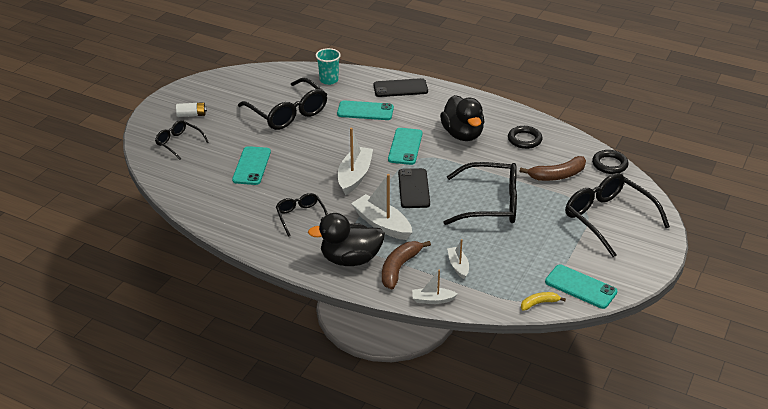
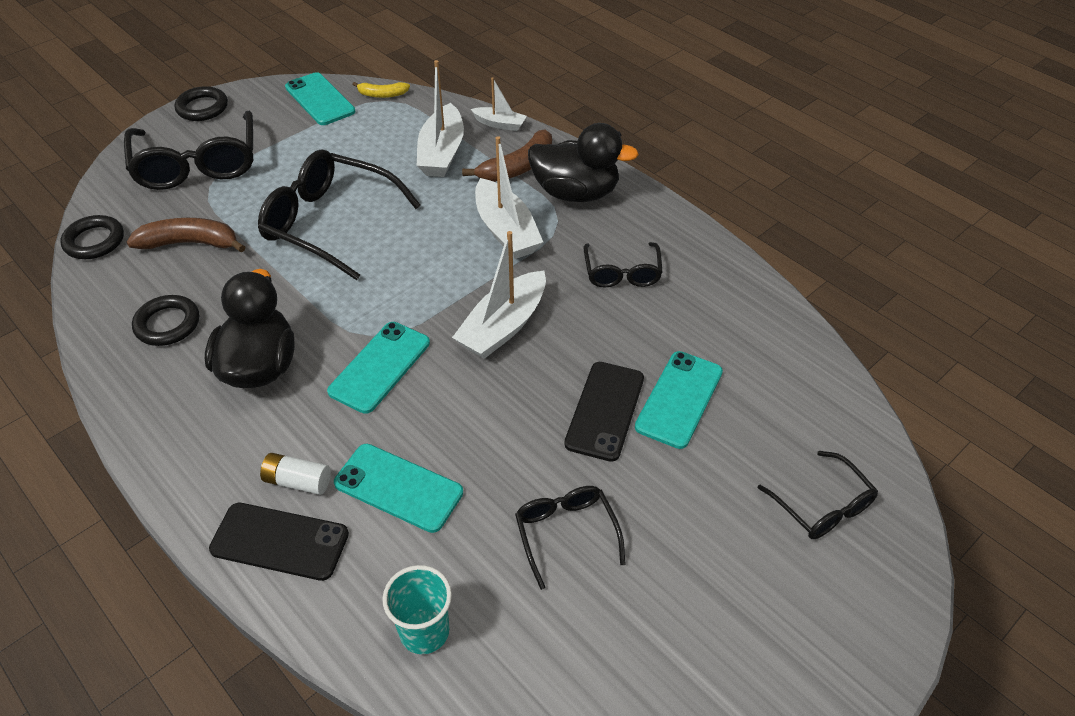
camera: 160 degrees left, 10 degrees up
(191, 115) = (790, 597): white battery -> white battery (297, 481)
(288, 113) = (566, 533): black glasses -> black glasses, size x0.55
(413, 188) = (422, 277): black phone -> black phone (605, 411)
(458, 266) = (442, 153): white boat -> white boat, size x1.80
(654, 258) = (202, 108): none -> black ring

